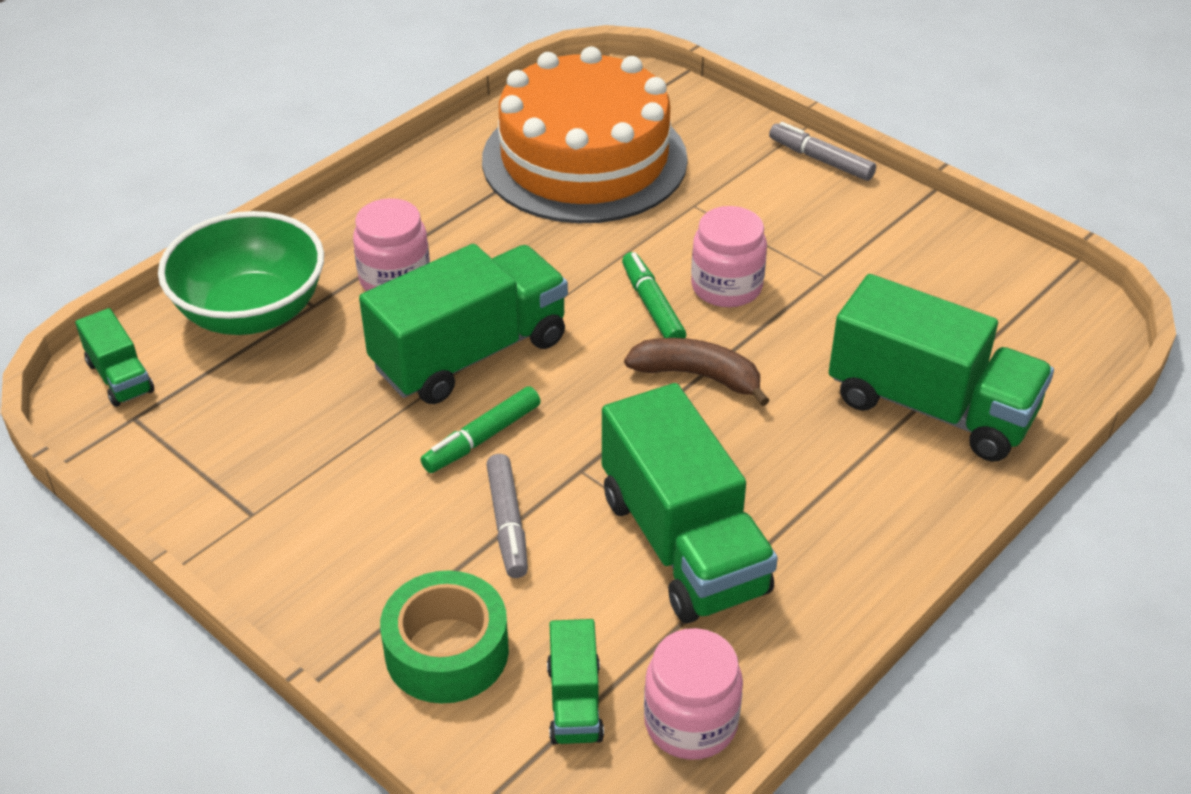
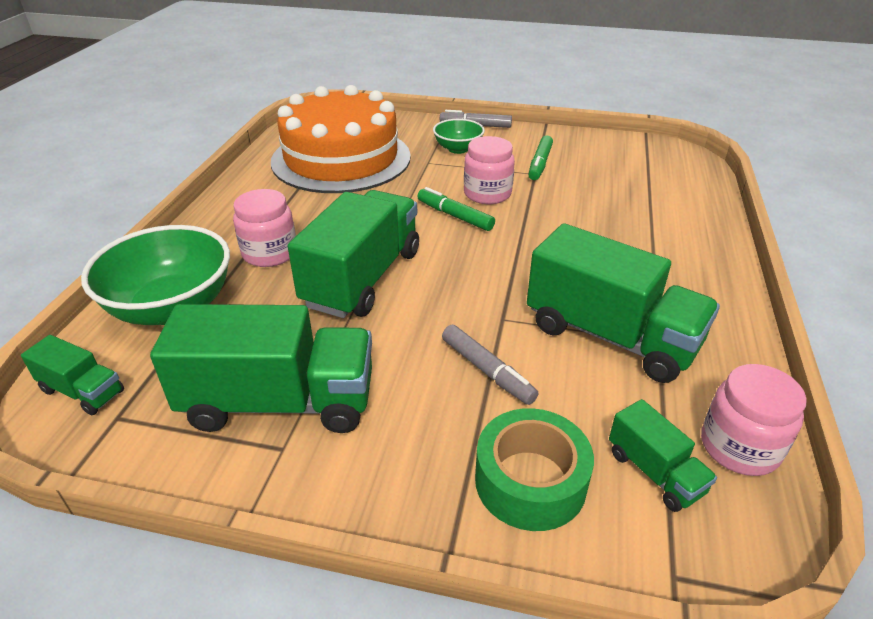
camera: 30 degrees left, 5 degrees down
(482, 438) = (418, 325): green marker -> green marker (540, 164)
(698, 376) = (519, 242): brown banana -> none
(756, 195) = (458, 149): none -> green bowl
(931, 407) = (658, 214): green truck -> green truck (279, 402)

